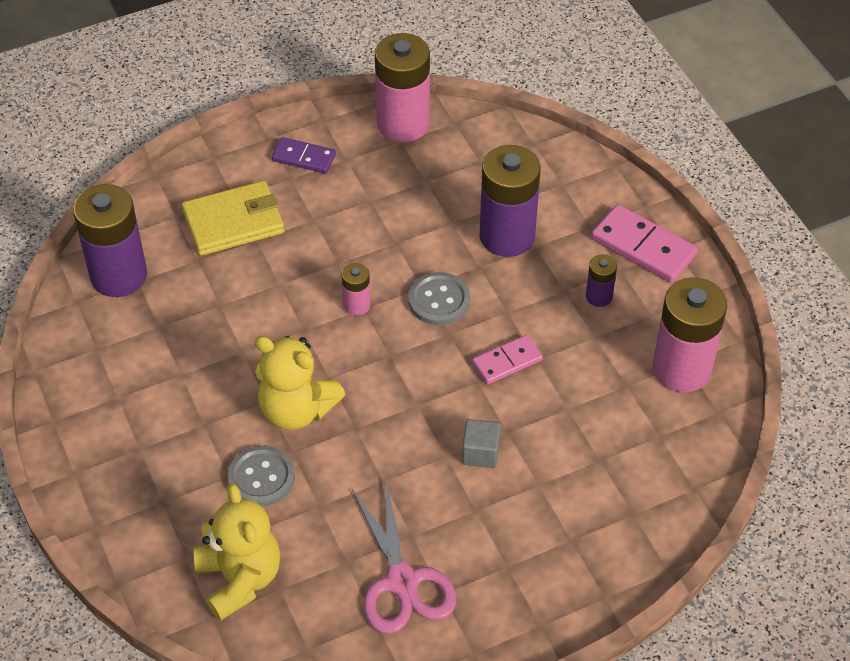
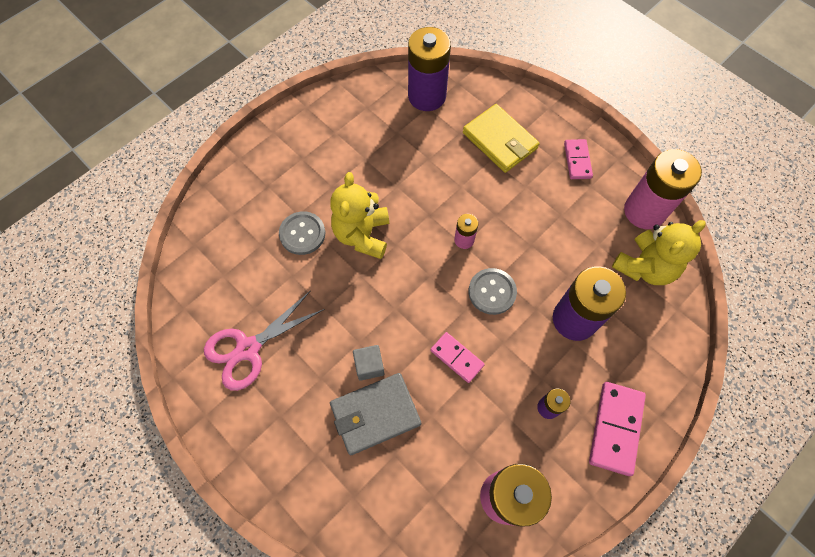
camera: 70 degrees right, 15 degrees up
(240, 579) = (224, 250): yellow teddy bear -> yellow teddy bear (644, 267)
(304, 158) = (577, 160): purple domino -> pink domino
(543, 464) = (375, 414): none -> grey wallet

